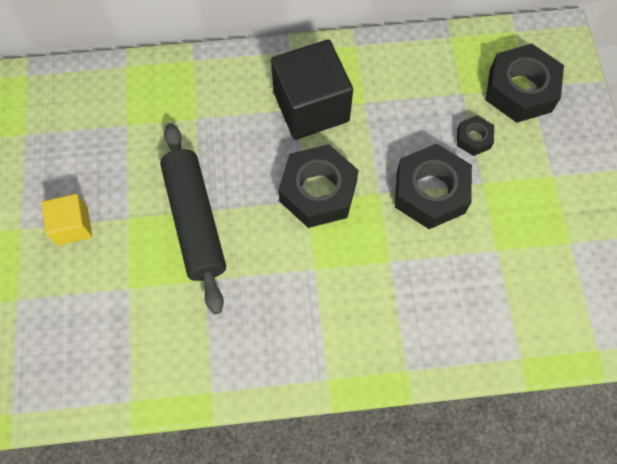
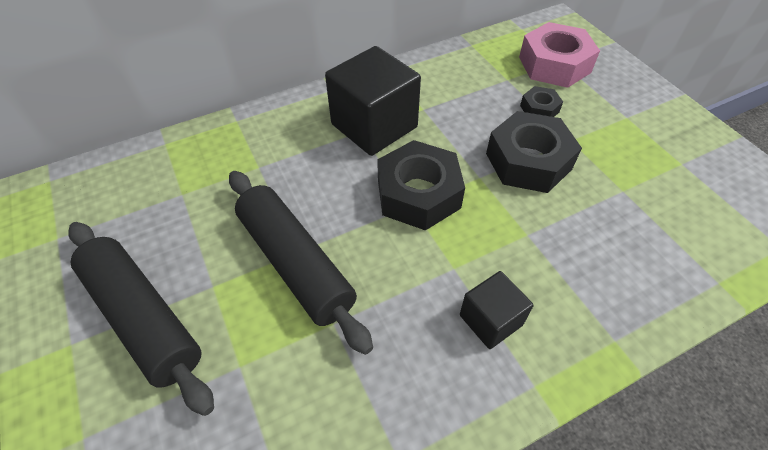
camera: 20 degrees left, 15 degrees down
(73, 226) = (143, 318): yellow cube -> black rolling pin
(321, 320) = (490, 320): none -> black cube
(520, 90) = (554, 65): black nut -> pink nut

